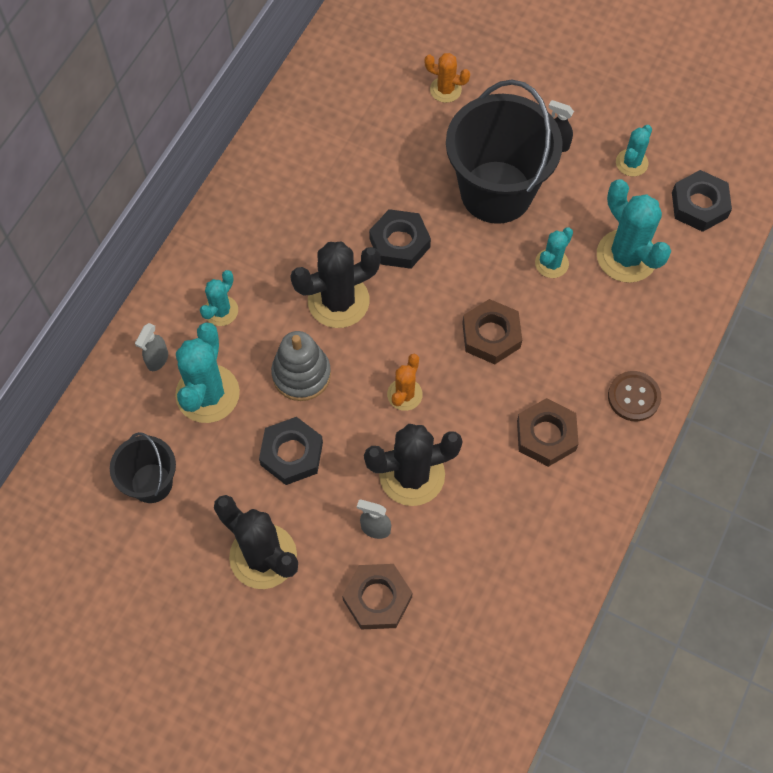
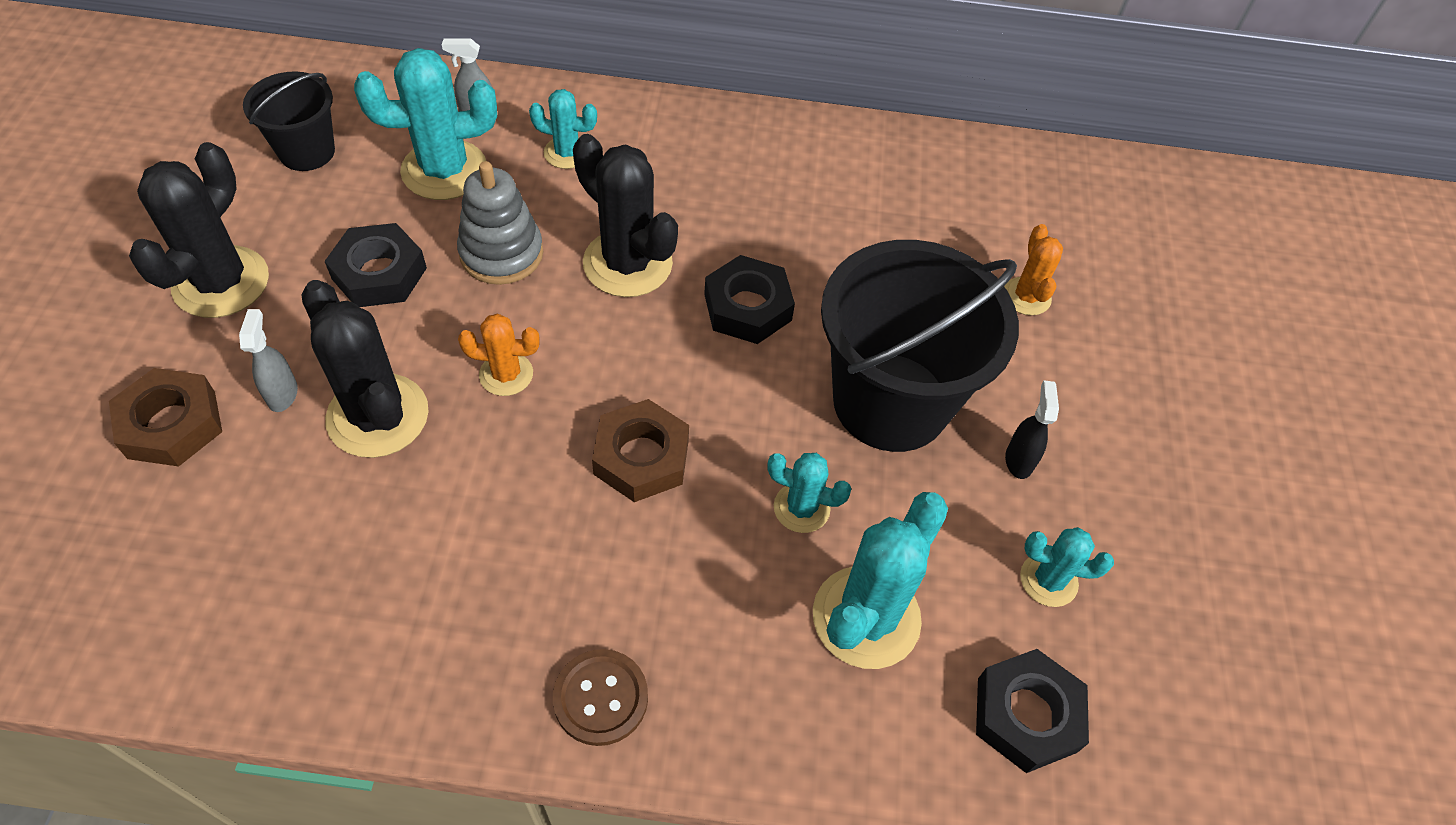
camera: 65 degrees right, 10 degrees down
(546, 435) = (489, 578): brown nut -> none

